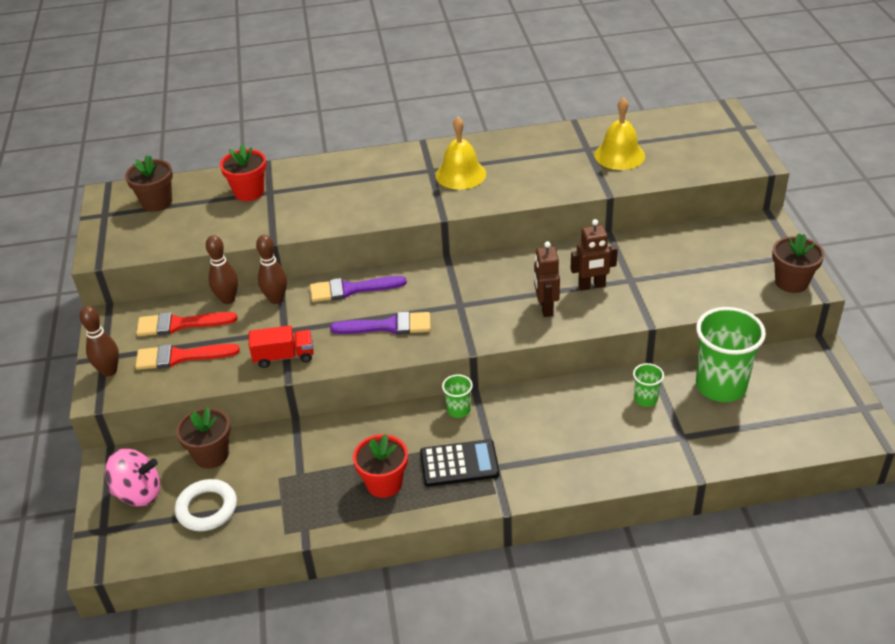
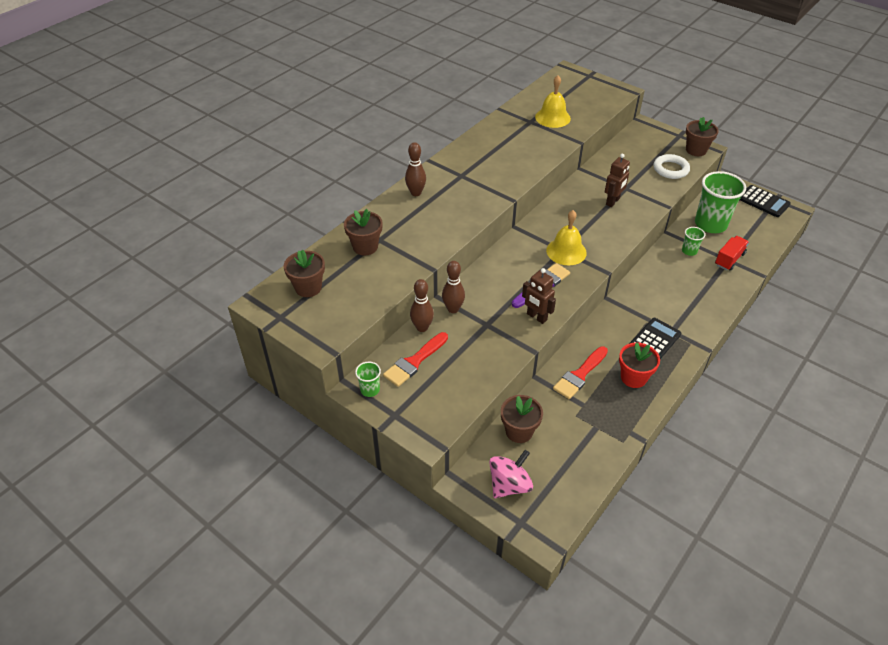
camera: 45 degrees left, 5 degrees up
(109, 371) = (413, 420): brown bowling pin -> brown bowling pin (416, 193)
(180, 357) = (446, 380): red brush -> red brush (579, 375)
(207, 508) = (562, 462): white ring -> white ring (670, 169)
(249, 192) = (365, 247): red flower pot -> brown flower pot
(284, 357) = (510, 339): red truck -> red truck (729, 259)
(351, 289) = (489, 277): purple brush -> none
(458, 410) = (614, 313): green cup -> green cup (370, 390)
(460, 174) = (483, 169): yellow bell -> yellow bell (566, 251)
(546, 308) = (608, 226): brown robot -> brown robot (536, 317)
(840, 400) = (763, 202): none -> black calculator

